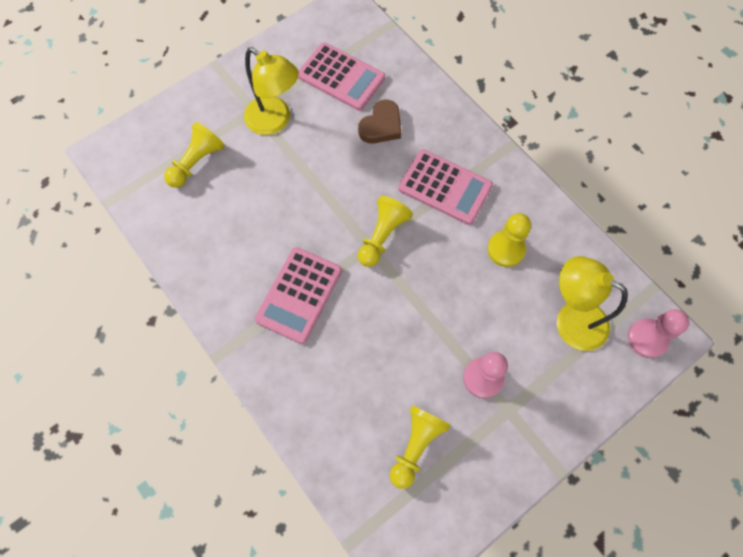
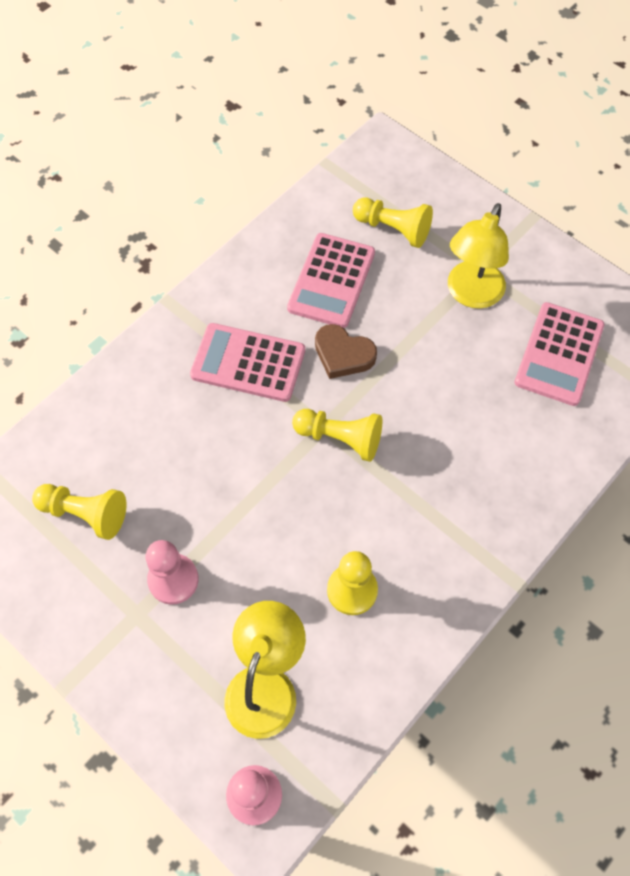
camera: 80 degrees right, 5 degrees down
(381, 126) = (499, 413): brown heart -> brown heart (343, 354)
(445, 187) = (427, 502): pink calculator -> pink calculator (331, 281)

